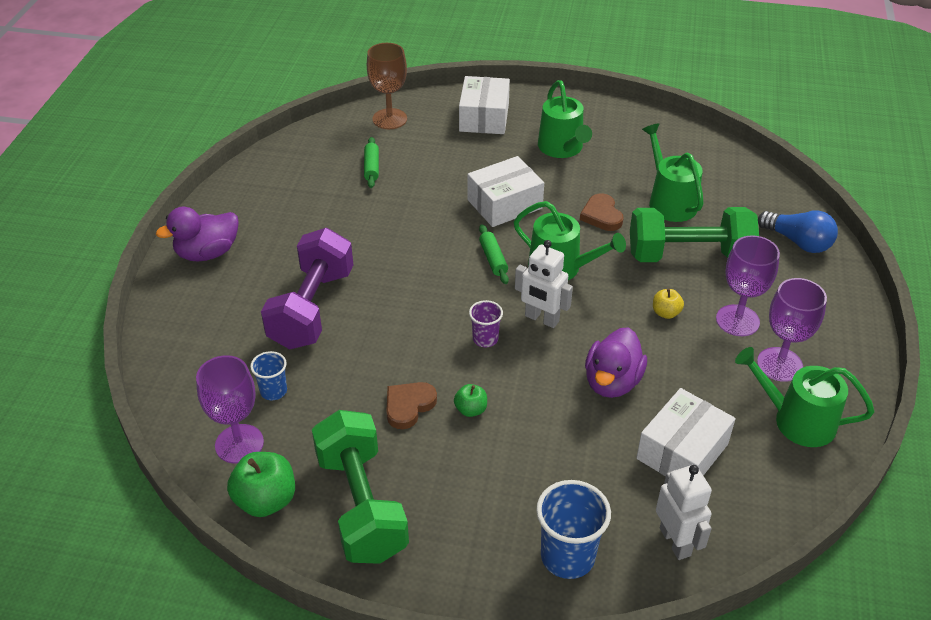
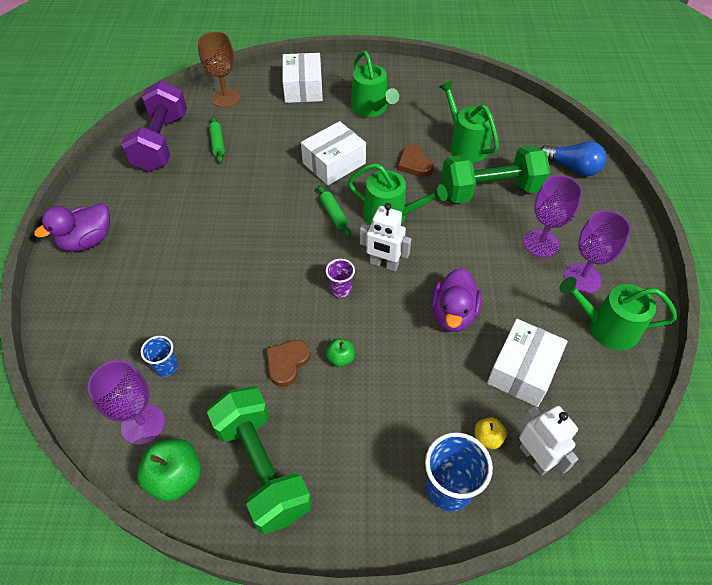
camera: 10 degrees left, 10 degrees up
(312, 308) = (187, 281): purple dumbbell -> purple dumbbell (161, 142)
(666, 313) = (483, 244): yellow apple -> yellow apple (487, 438)

